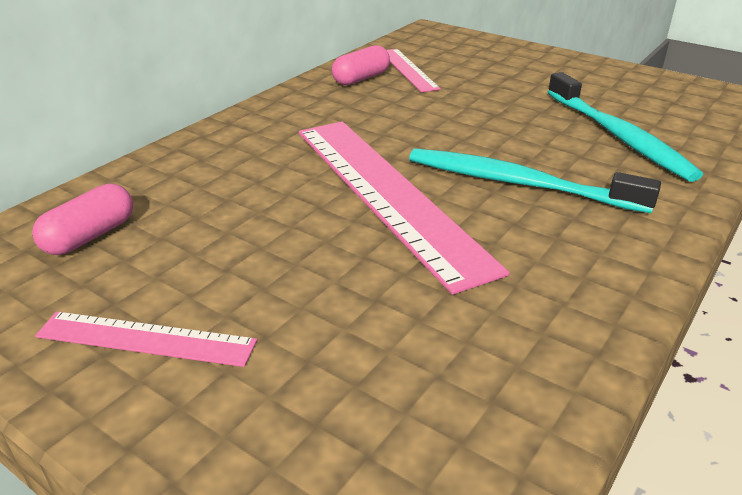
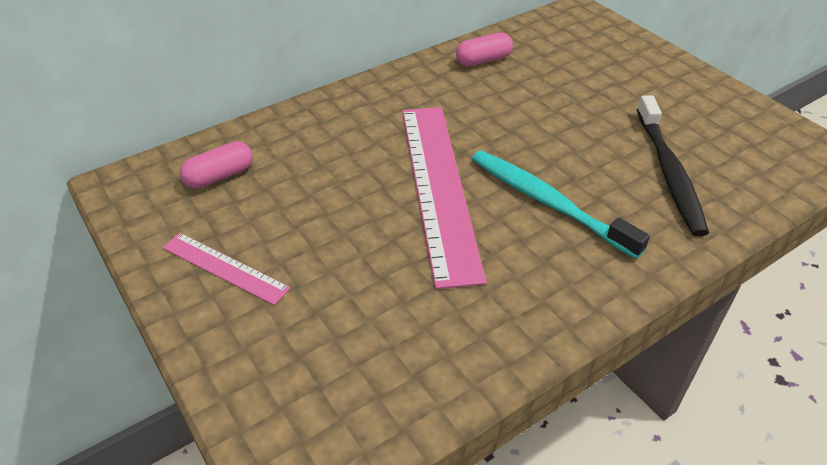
camera: 20 degrees right, 10 degrees up
(408, 69) = (529, 57): pink ruler -> none
(618, 136) = (669, 172): turquoise toothbrush -> black toothbrush

